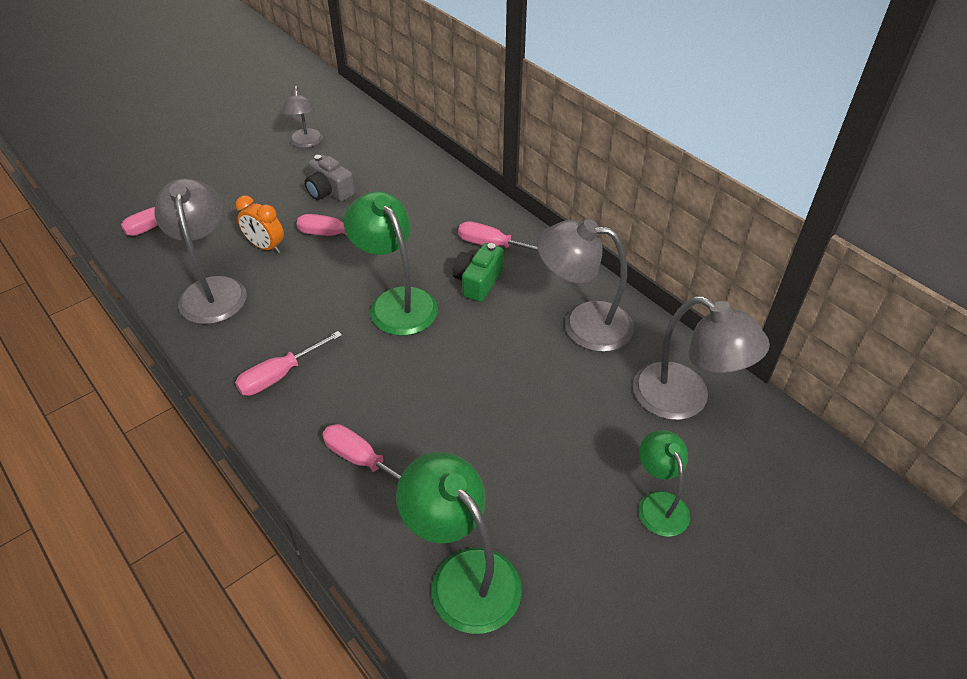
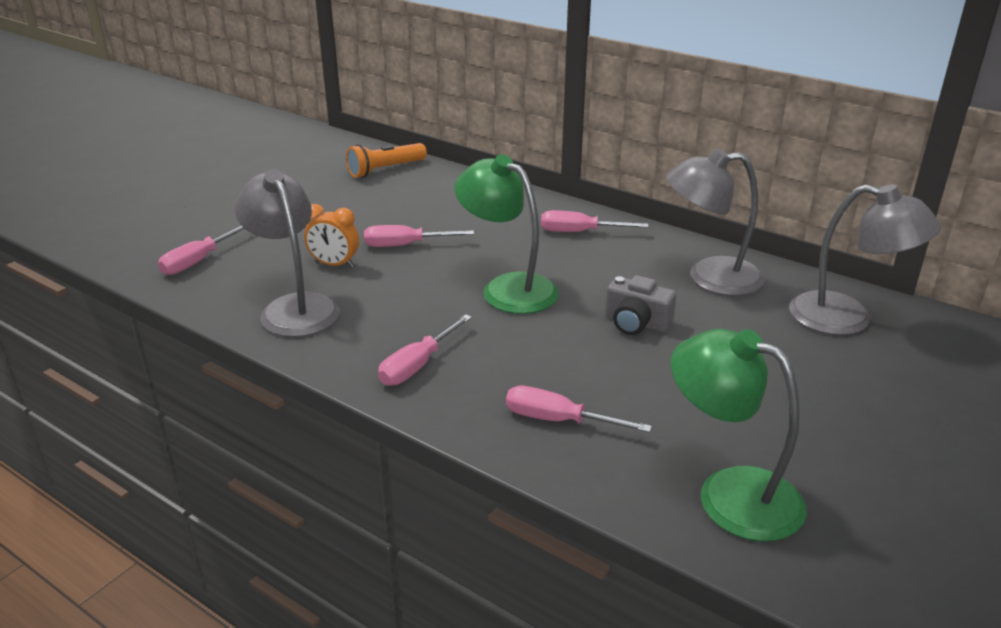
camera: 15 degrees left, 15 degrees down
(306, 143) = (327, 180): grey lamp -> none
(329, 191) = (378, 213): grey camera -> grey camera (636, 323)
(360, 138) = (385, 170): none -> orange flashlight
(478, 282) = (582, 261): green camera -> none
(659, 503) = (882, 400): green lamp -> none

